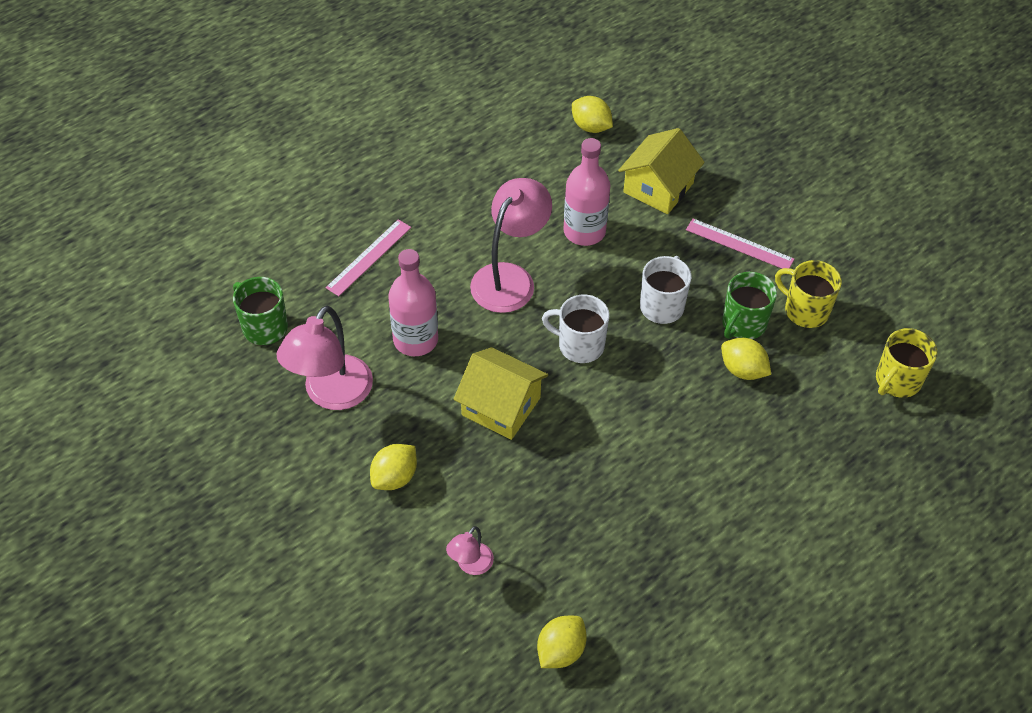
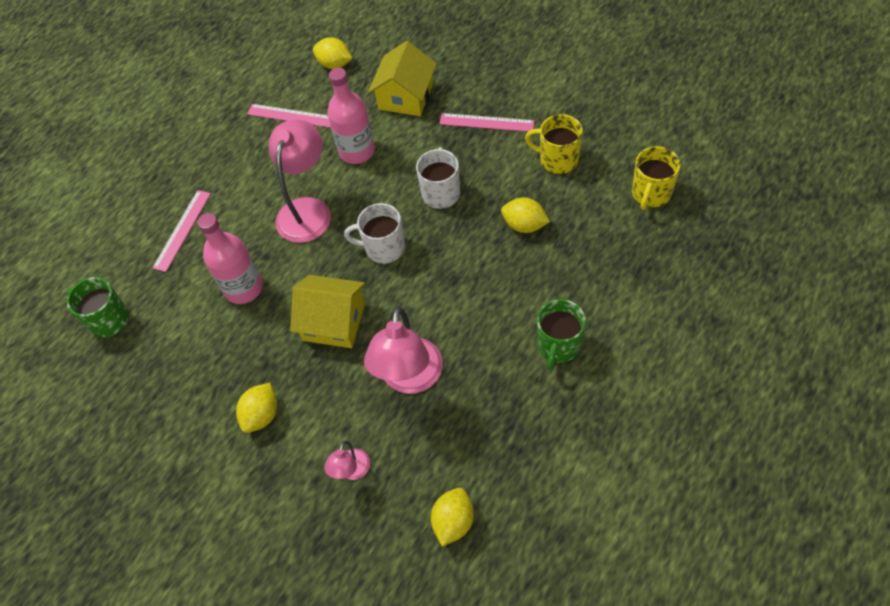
camera: 10 degrees left, 5 degrees up
(331, 394) = (185, 359): pink lamp -> pink lamp (410, 379)
(525, 170) = (291, 116): none -> pink ruler
(743, 324) = (512, 187): green mug -> green mug (558, 346)

